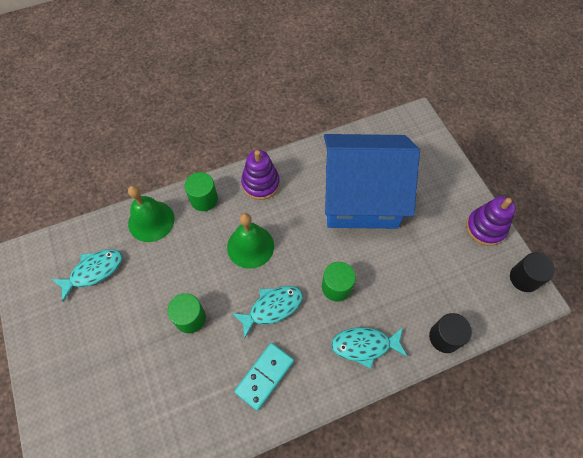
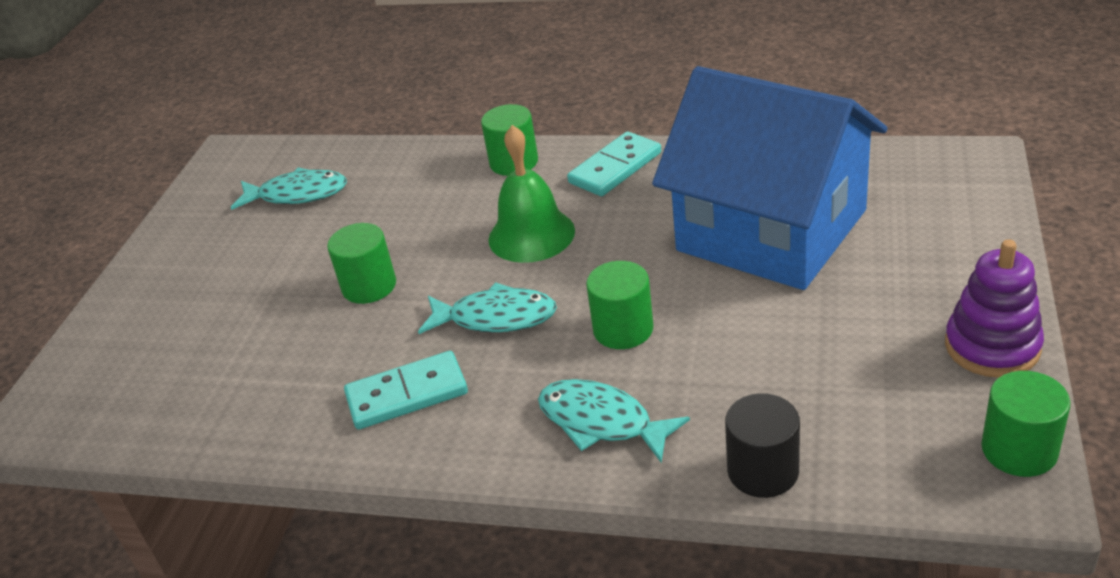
camera: 40 degrees right, 25 degrees down
(151, 221) = (419, 164): green bell -> none
(260, 183) = (615, 168): purple stacking toy -> turquoise domino
(524, 278) = (1019, 450): black cylinder -> green cylinder

